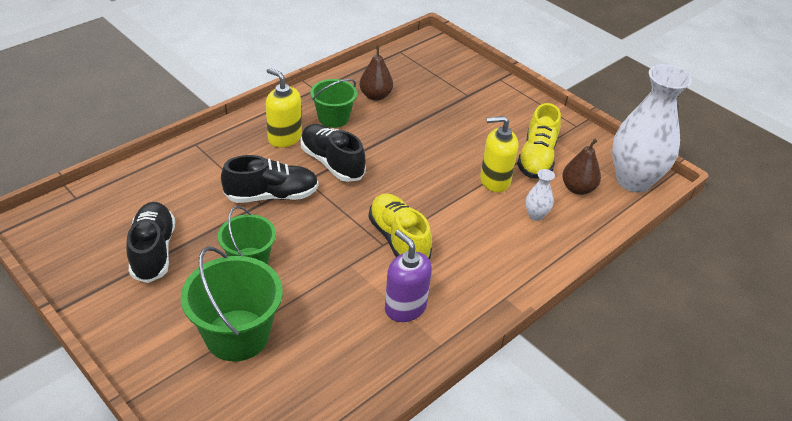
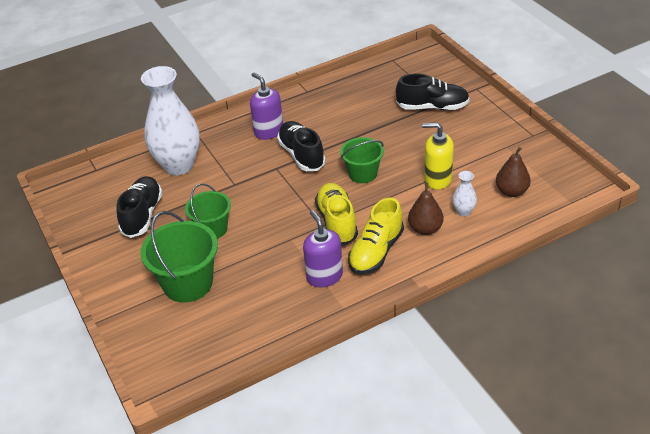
camera: 20 degrees right, 0 degrees up
(272, 195) = (244, 178): black shoe -> black shoe (432, 107)
(284, 138) = (268, 131): yellow soap dispenser -> purple soap dispenser
(333, 118) = (314, 117): green bucket -> green bucket (362, 173)
(375, 96) = (357, 99): brown pear -> brown pear (425, 229)
(537, 158) = (483, 162): yellow shoe -> yellow shoe (376, 252)
(633, 181) = (567, 188): white vase -> white vase (178, 165)

